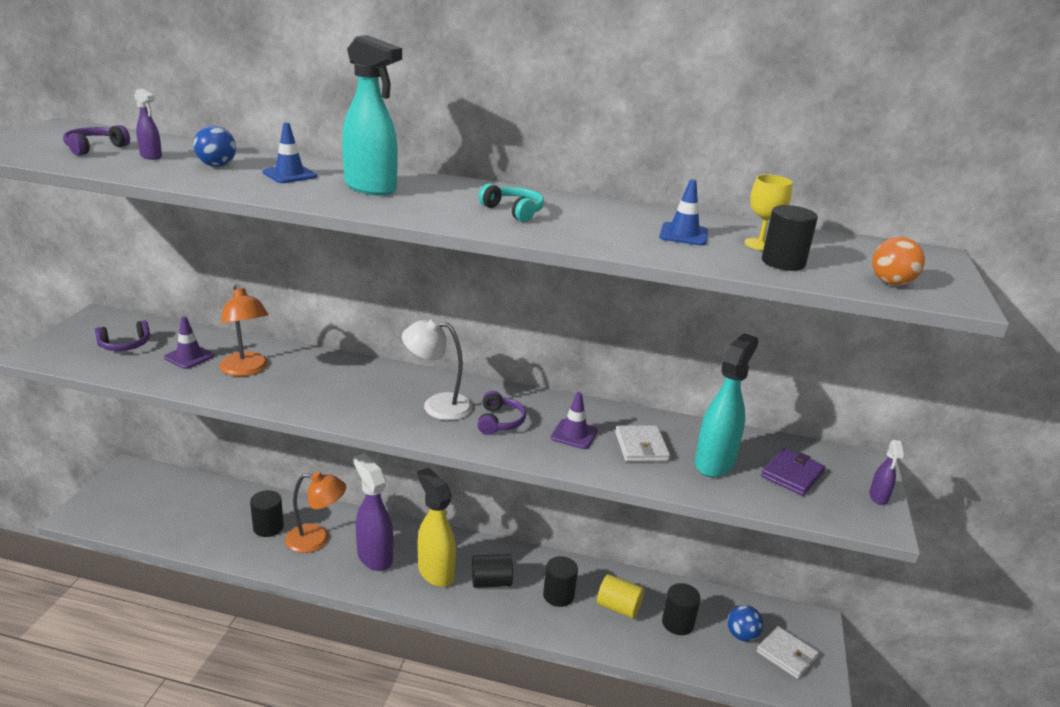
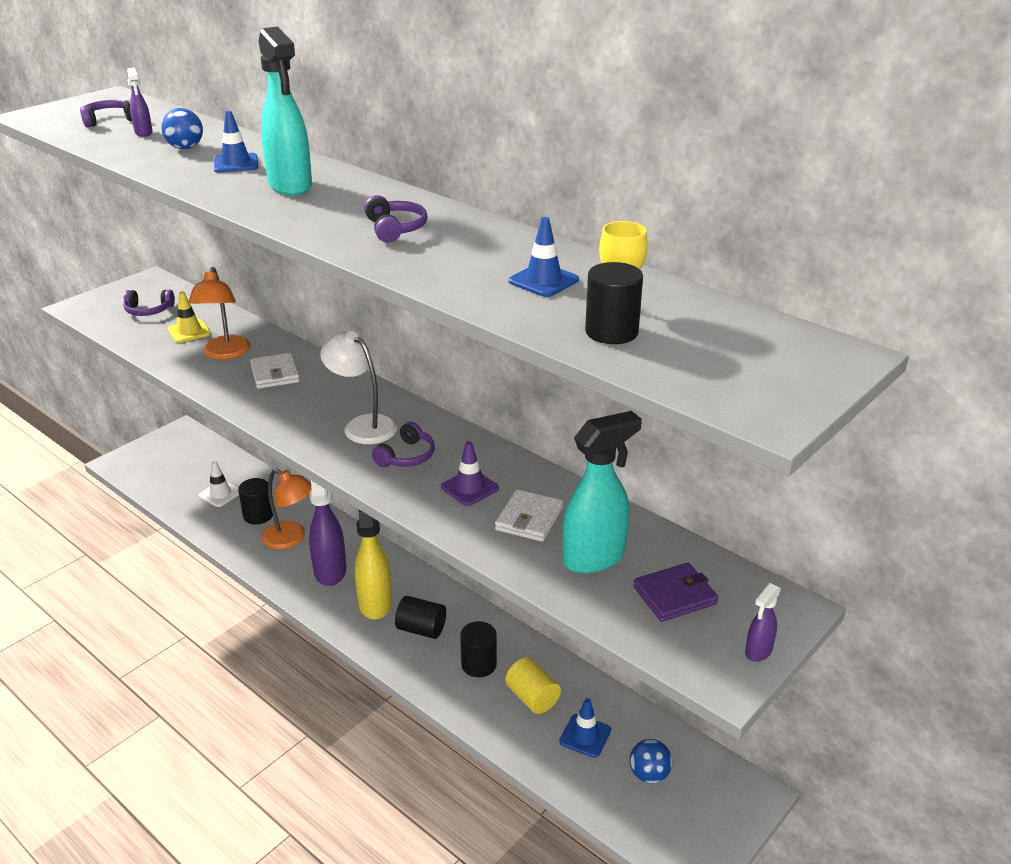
camera: 30 degrees right, 5 degrees up
(189, 357) = (189, 331): purple traffic cone -> yellow traffic cone
(214, 518) = (220, 494): none -> white traffic cone
(514, 211) = (395, 229): turquoise headphones -> purple headphones
(678, 623) = (585, 736): black cylinder -> blue traffic cone
(786, 655) = (685, 814): white wallet -> white wallet (275, 374)
(891, 283) = (712, 380): orange ball -> none

